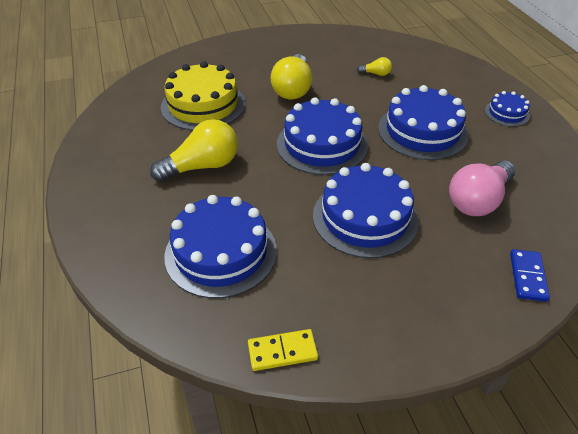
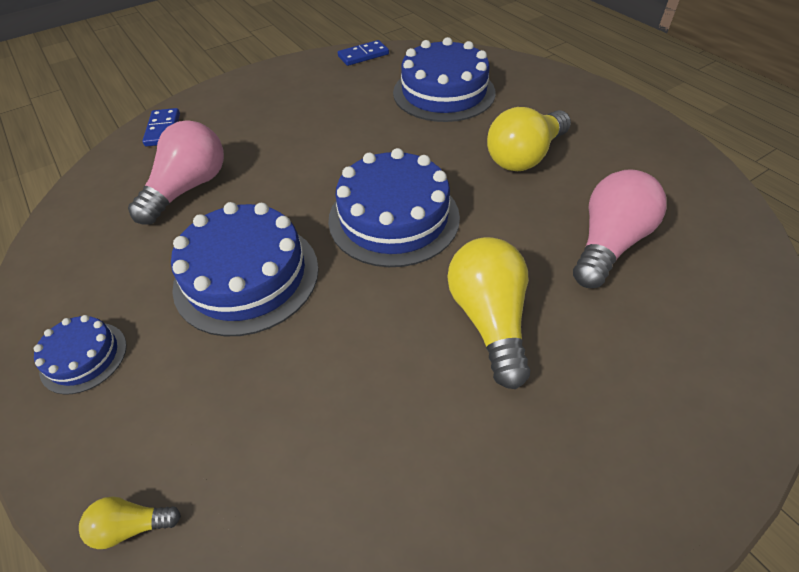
camera: 165 degrees right, 5 degrees up
(203, 105) = (608, 244): yellow cake -> pink light bulb
(282, 351) = (363, 55): yellow domino -> blue domino
(365, 217) = (319, 144): blue cake -> none
(376, 74) = (339, 415): yellow light bulb -> yellow light bulb (132, 526)

